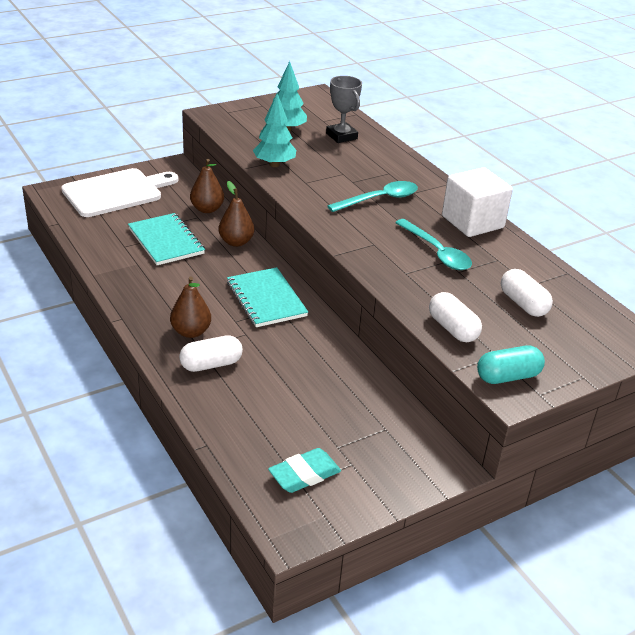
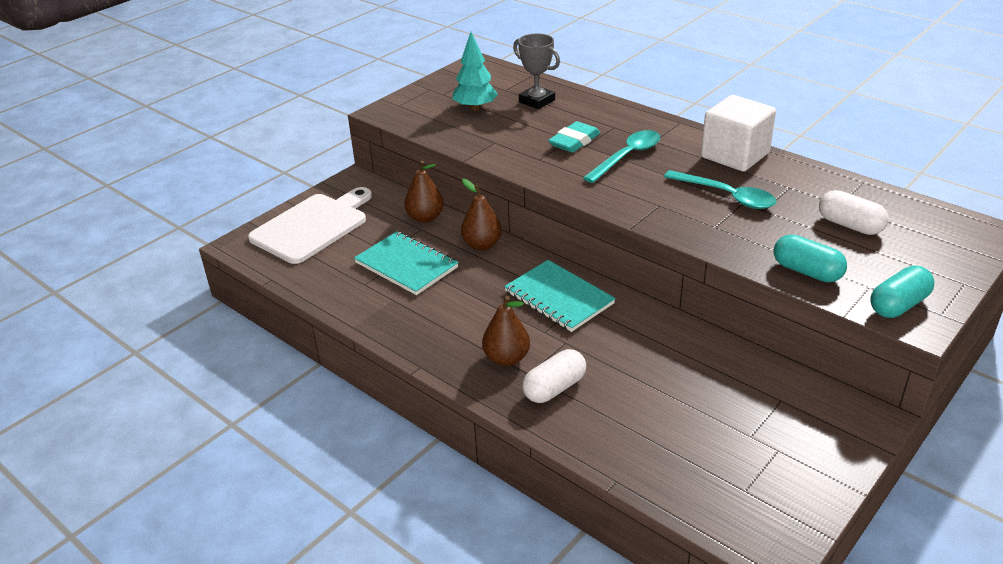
camera: 15 degrees left, 0 degrees up
(274, 164) = (492, 148): turquoise tree -> none
(304, 474) = (740, 478): turquoise eraser -> turquoise eraser (574, 141)
(452, 329) = (807, 271): white capsule -> turquoise capsule

